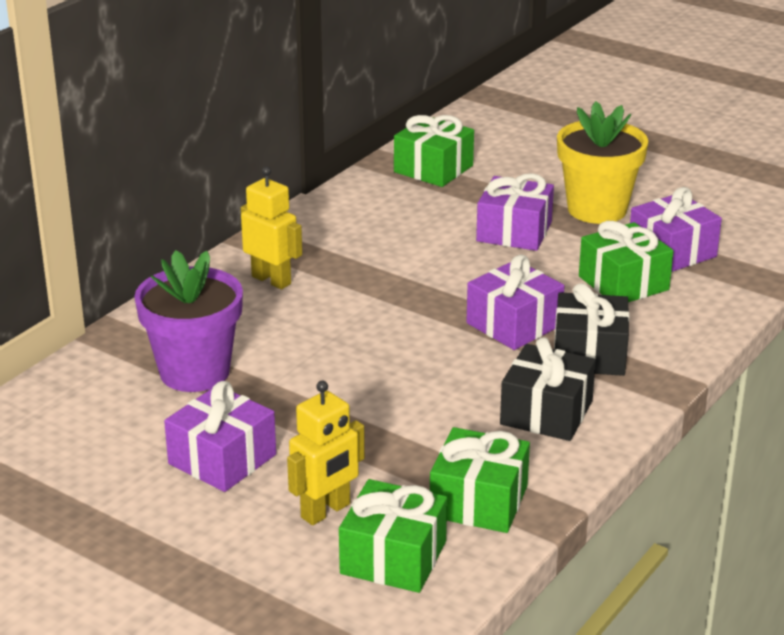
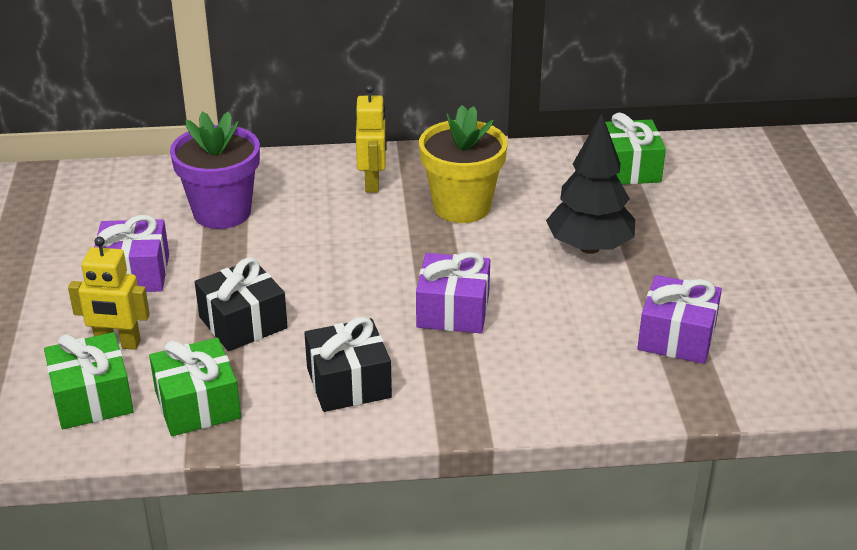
camera: 50 degrees right, 5 degrees up
(514, 232) = (589, 247): purple gift -> black tree
(589, 354) = (458, 366): black gift -> black gift (243, 322)
(597, 209) = (686, 269): yellow flower pot -> yellow flower pot (462, 207)
(623, 283) = (589, 334): green gift -> none

